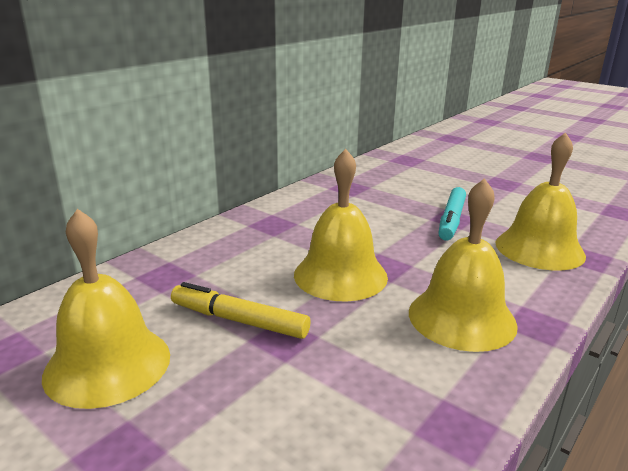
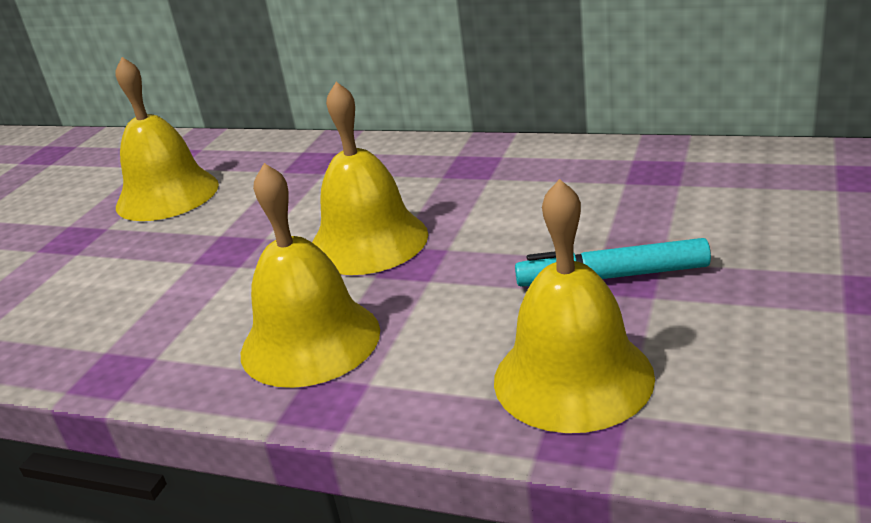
camera: 75 degrees right, 5 degrees up
(240, 321) = (248, 221): yellow marker -> none

